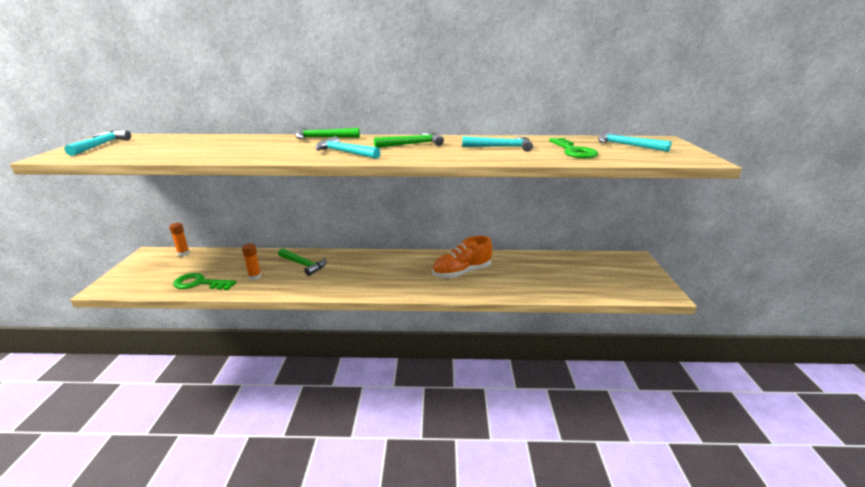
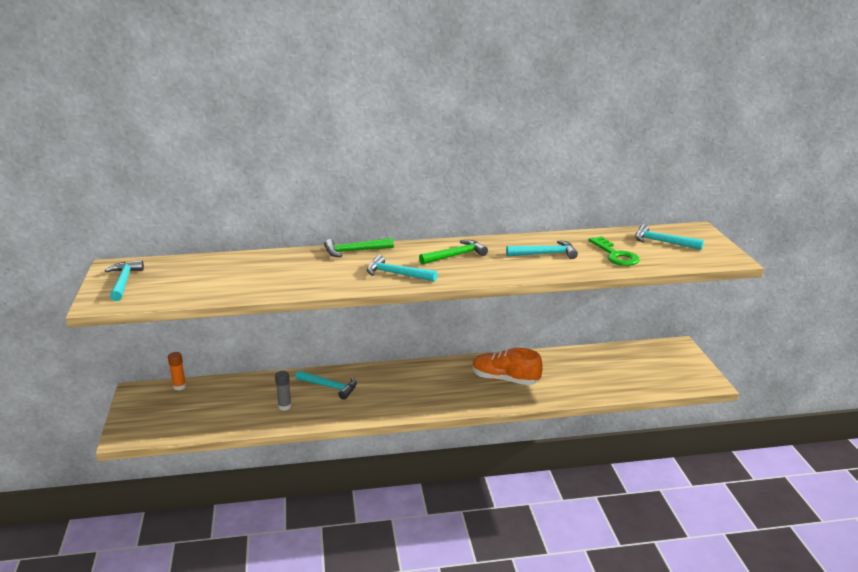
camera: 10 degrees left, 0 degrees up
(200, 283) = (228, 420): green key -> none
(255, 277) = (284, 406): orange glue stick -> grey glue stick
(303, 264) = (329, 387): green hammer -> turquoise hammer
(461, 272) = (505, 379): orange shoe -> orange shoe turned 60 degrees clockwise

